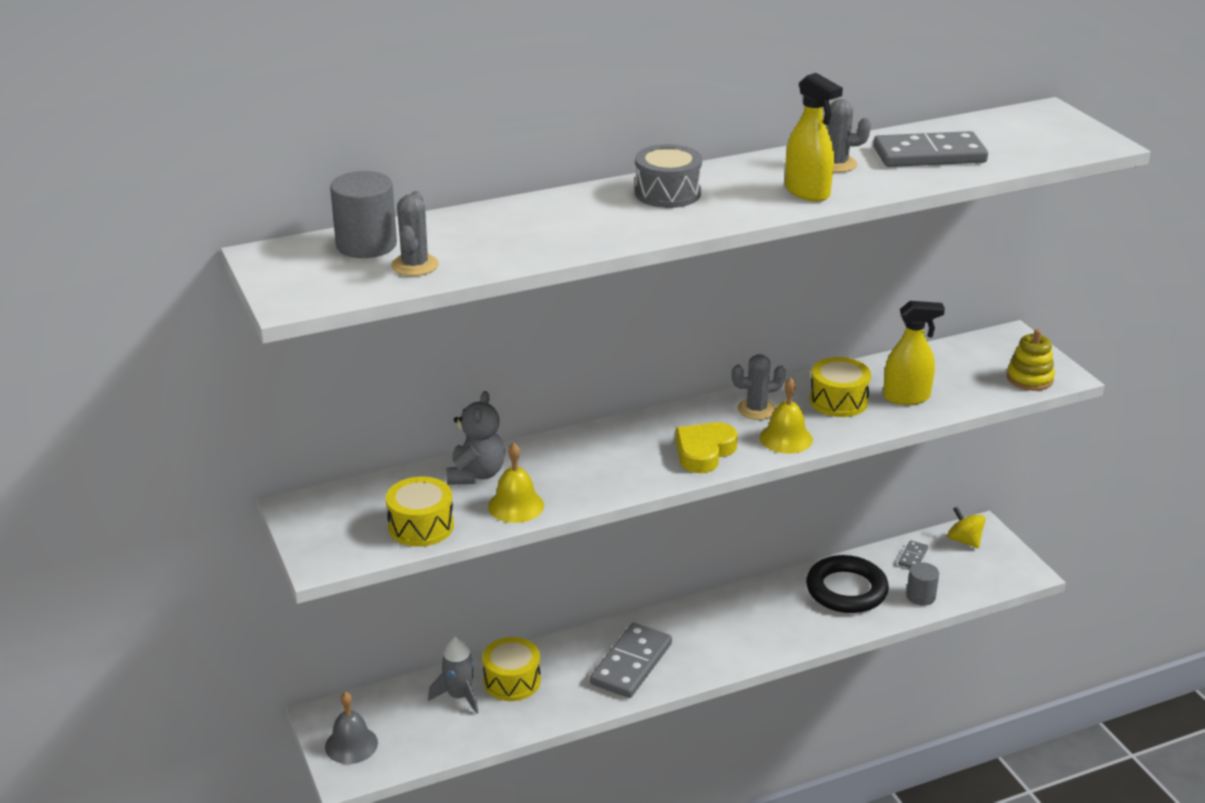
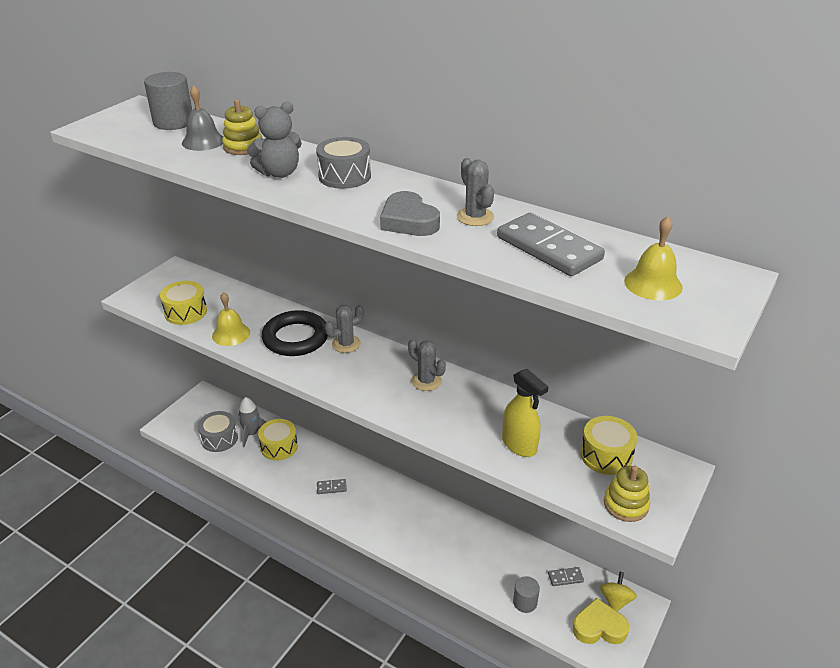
camera: 55 degrees right, 5 degrees up
(351, 744) = (188, 415): grey bell -> grey bell (203, 141)
(415, 265) = (158, 141): grey cactus -> grey cactus (346, 344)
(436, 730) = (219, 438): none -> grey drum
(476, 474) = (251, 308): grey teddy bear -> grey teddy bear (279, 173)
(510, 223) = (243, 147): none -> yellow stacking toy
(631, 664) = (331, 487): grey domino -> grey domino, size x0.46
(704, 452) = (352, 379): yellow heart -> yellow heart (599, 627)
(786, 438) = (403, 408): yellow bell -> yellow bell (653, 284)
(807, 192) = (408, 221): yellow spray bottle -> grey heart
(838, 401) = (477, 413): yellow drum -> yellow drum (606, 455)
(846, 590) = (493, 557): black ring -> black ring (295, 338)

